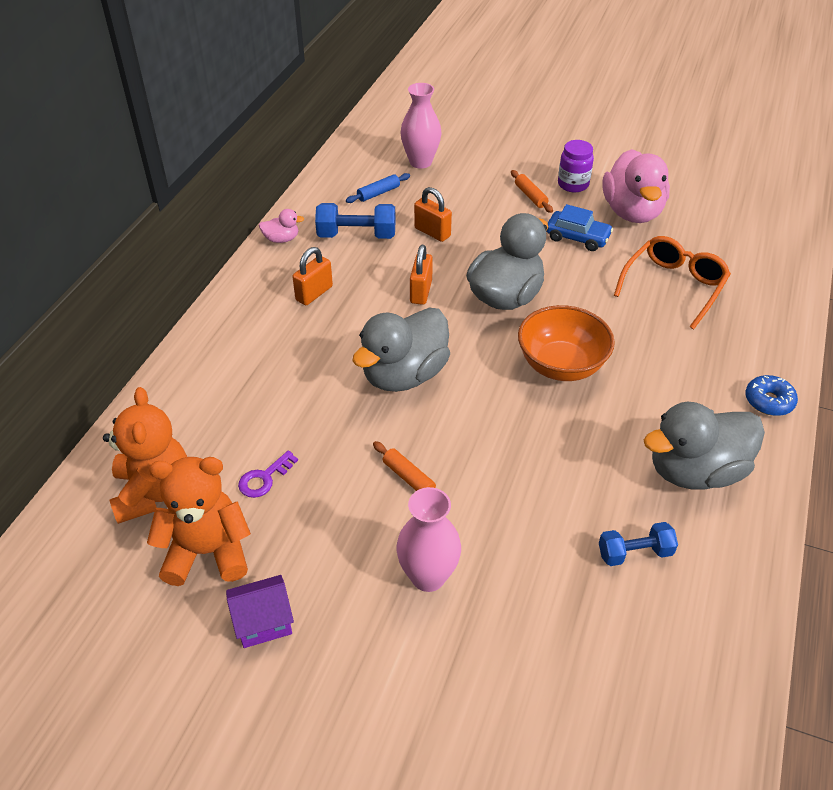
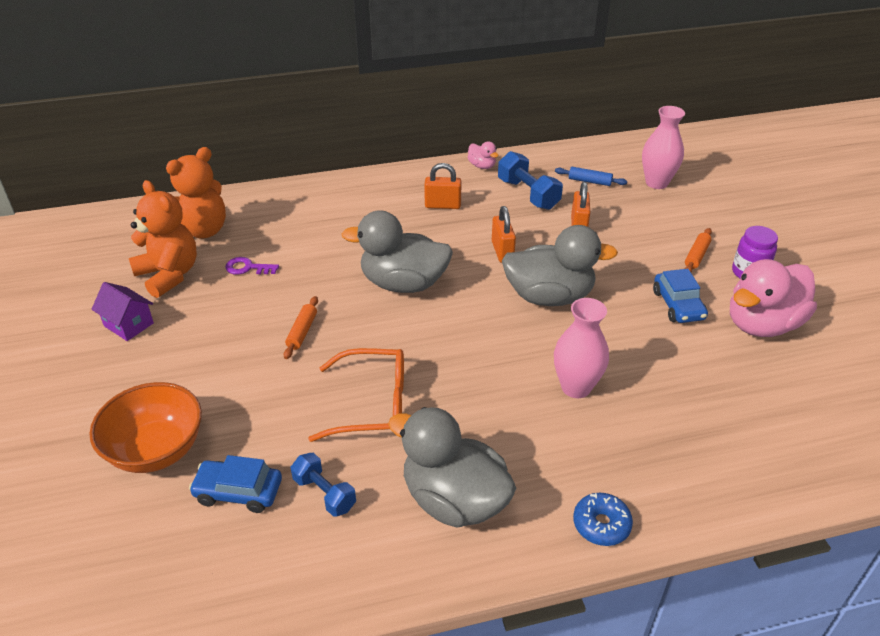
camera: 55 degrees right, 5 degrees down
(421, 292) = (502, 251): orange padlock -> orange padlock turned 75 degrees counterclockwise
(428, 576) = (216, 383): pink vase -> pink vase (576, 387)
(561, 365) = (501, 362): orange bowl -> orange bowl (156, 450)
(592, 617) = (238, 492): none -> blue car
(674, 286) = (690, 393): orange glasses -> orange glasses (373, 404)

